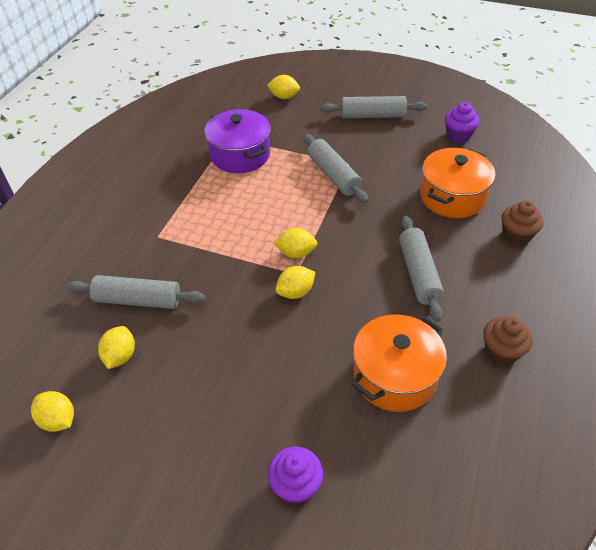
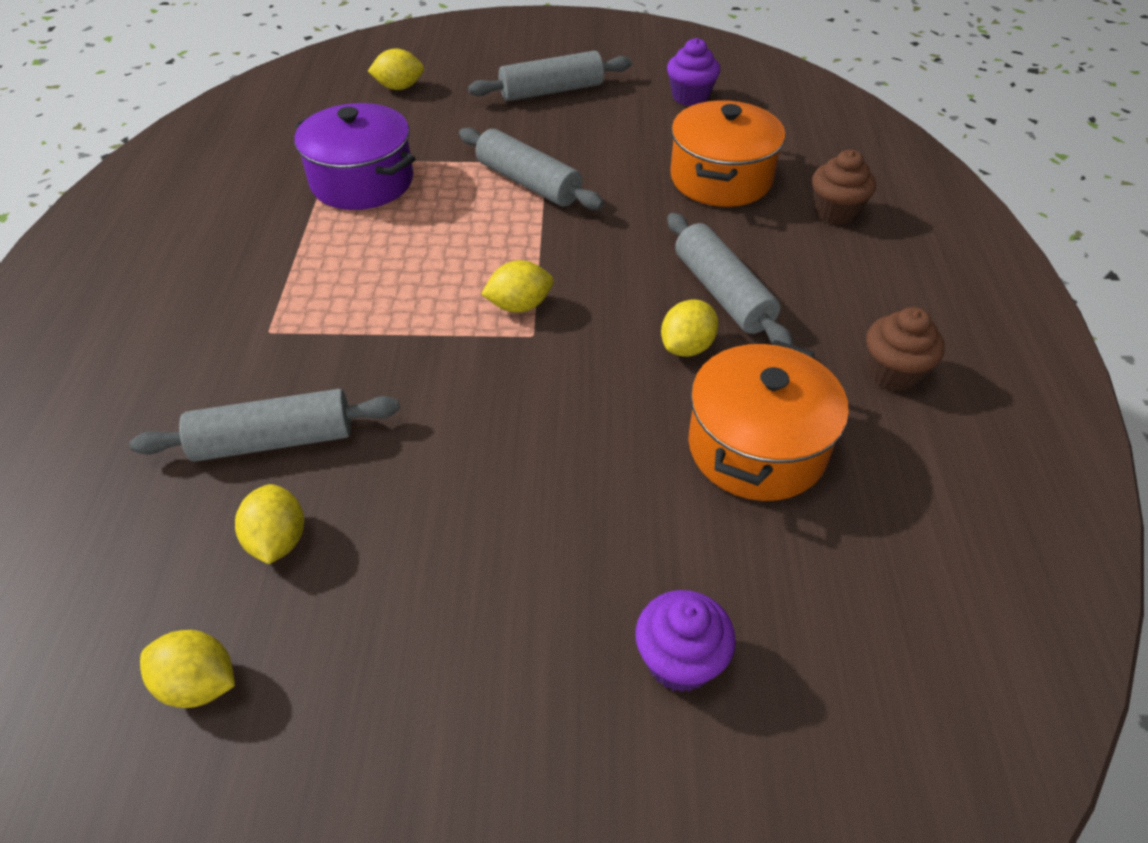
camera: 20 degrees left, 0 degrees up
(295, 292) = (544, 363): yellow lemon -> yellow lemon (687, 347)

